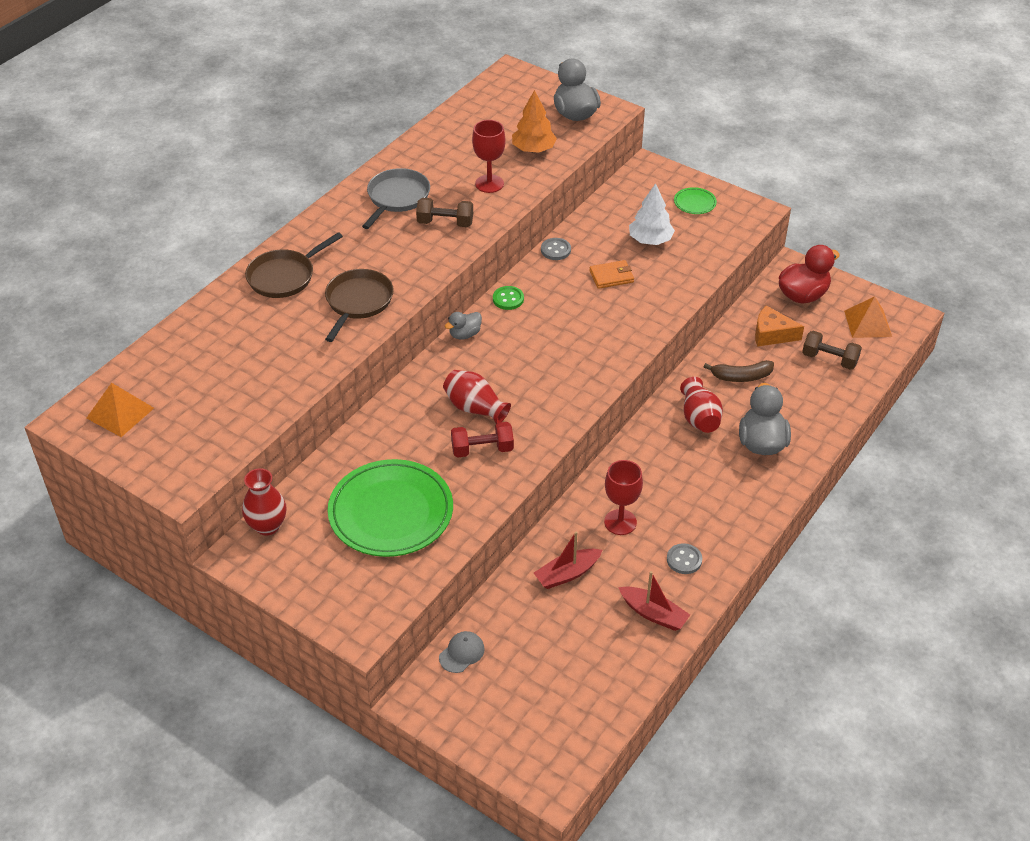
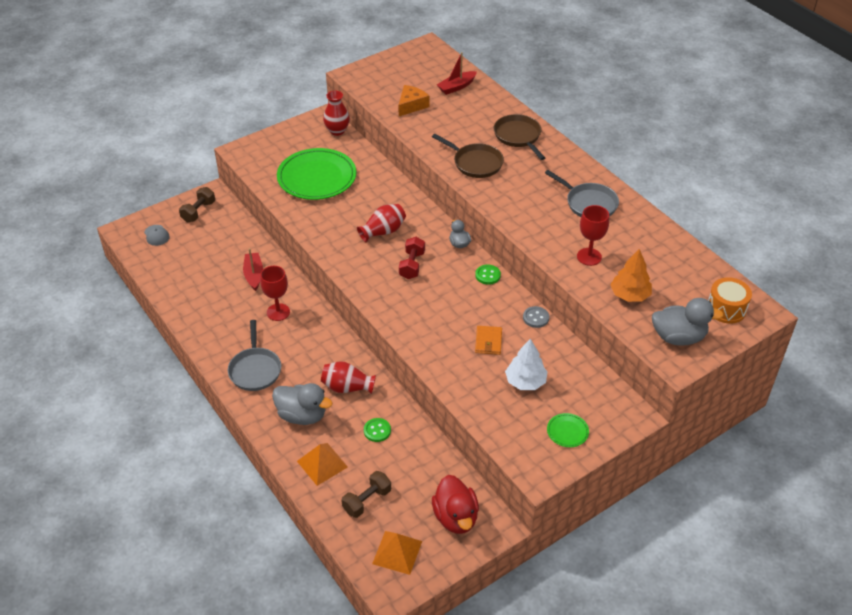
camera: 110 degrees right, 0 degrees up
(120, 413) = (423, 61): orange pyramid -> orange pyramid (322, 464)
(445, 223) = (547, 221): brown dumbbell -> brown dumbbell (198, 212)
(462, 653) = (229, 217): grey cap -> grey cap (156, 235)
(482, 449) = (344, 226): red dumbbell -> red dumbbell (412, 265)
(518, 91) = (726, 309): none -> orange drum
(653, 614) = (198, 305): red boat -> red boat (456, 87)
(684, 560) = (228, 333): grey button -> none
(724, 509) = (255, 369): none -> grey pan
(741, 376) = (377, 431): brown banana -> green button
(772, 334) = (416, 472): orange cheese -> orange cheese (411, 105)

